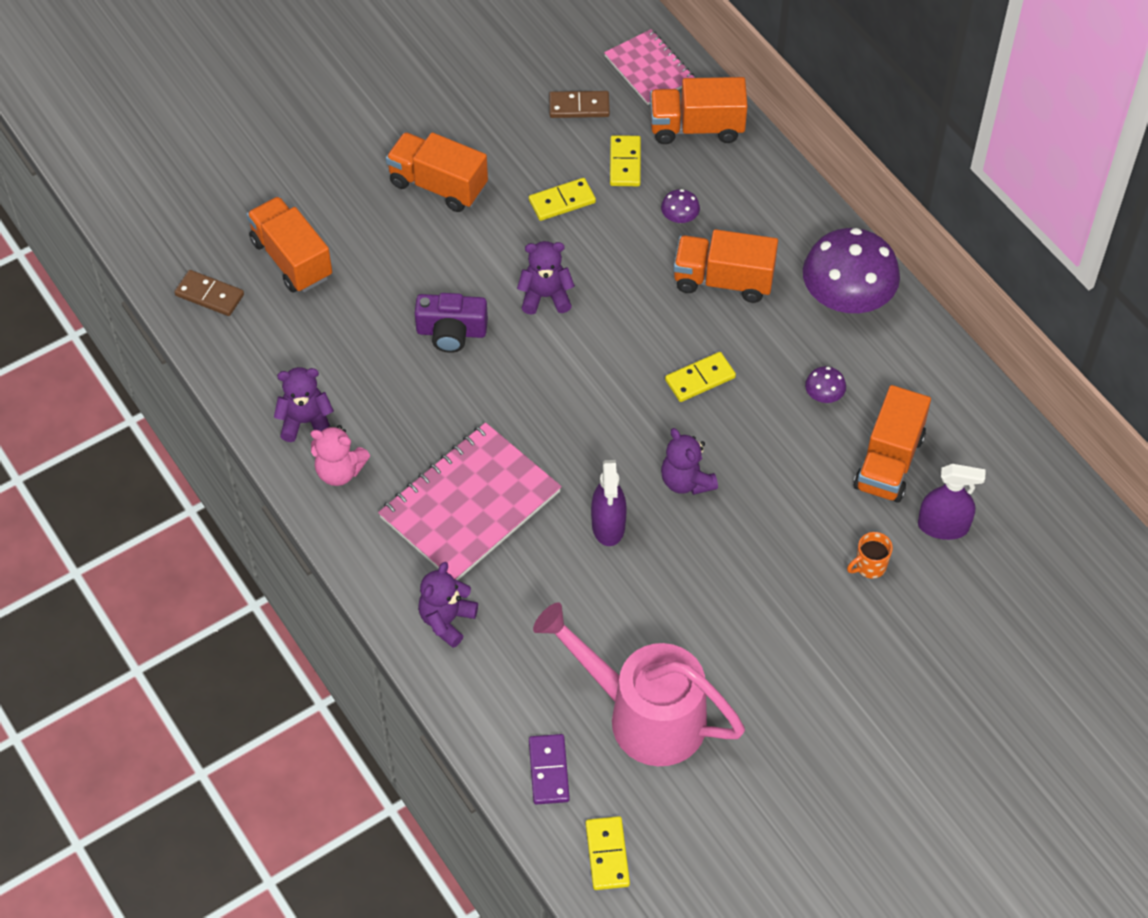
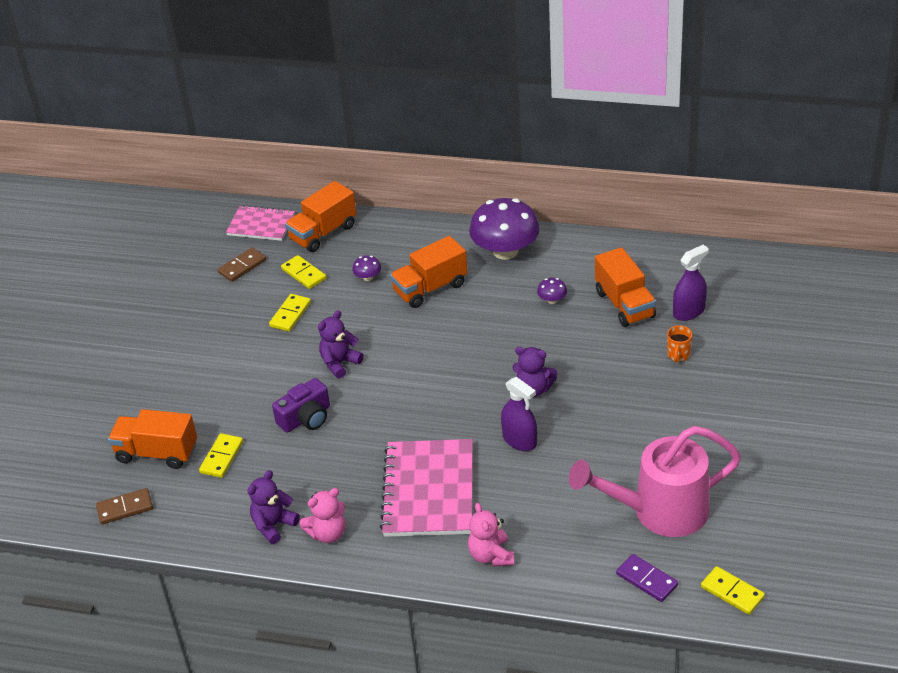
camera: 40 degrees left, 15 degrees down
(438, 185) = (204, 356): orange truck -> none
(447, 620) = (491, 555): purple teddy bear -> pink teddy bear
(700, 379) = (478, 339): yellow domino -> yellow domino (222, 457)

